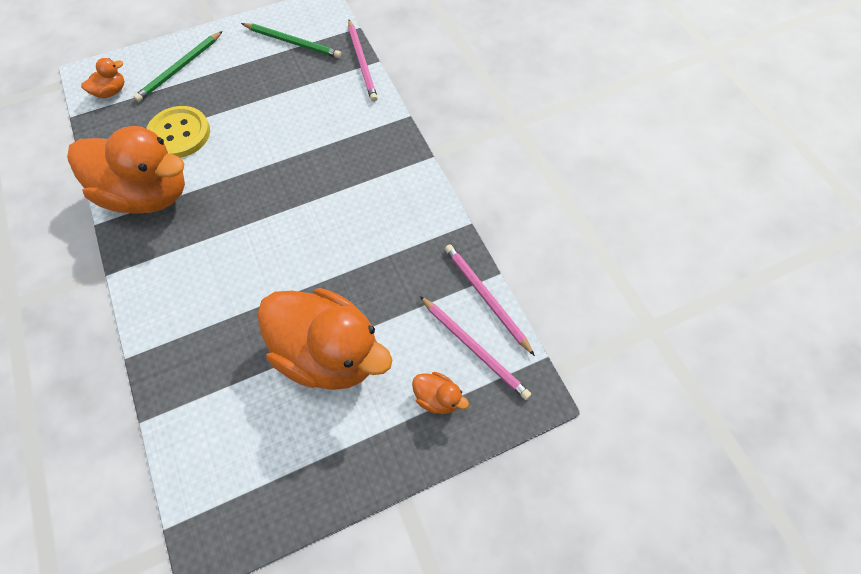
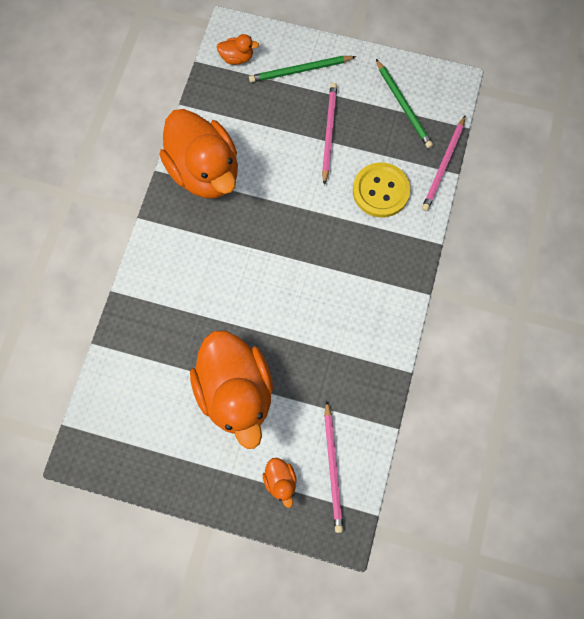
camera: 40 degrees right, 10 degrees up
(179, 134) = (259, 133): yellow button -> yellow button (381, 191)
(486, 297) = (372, 438): pink pencil -> pink pencil (329, 132)

